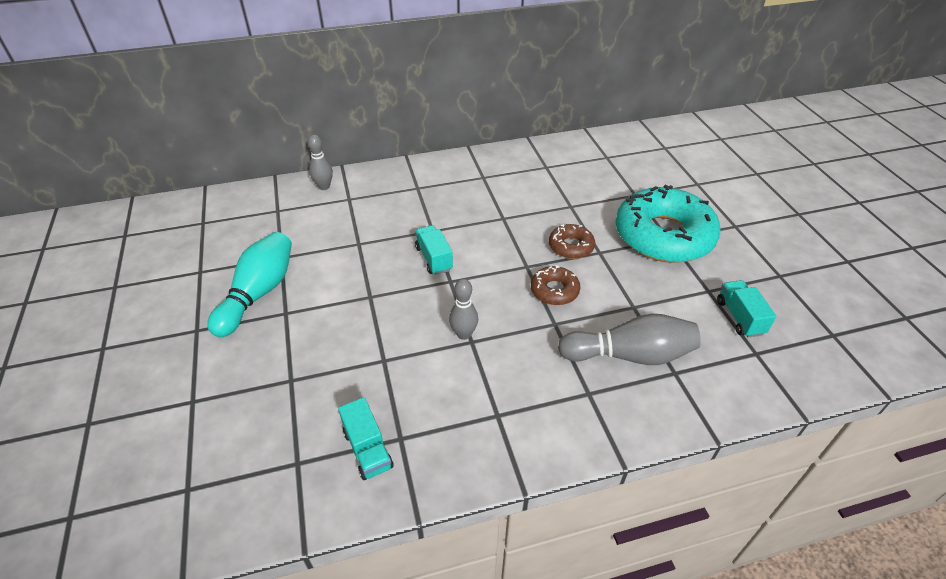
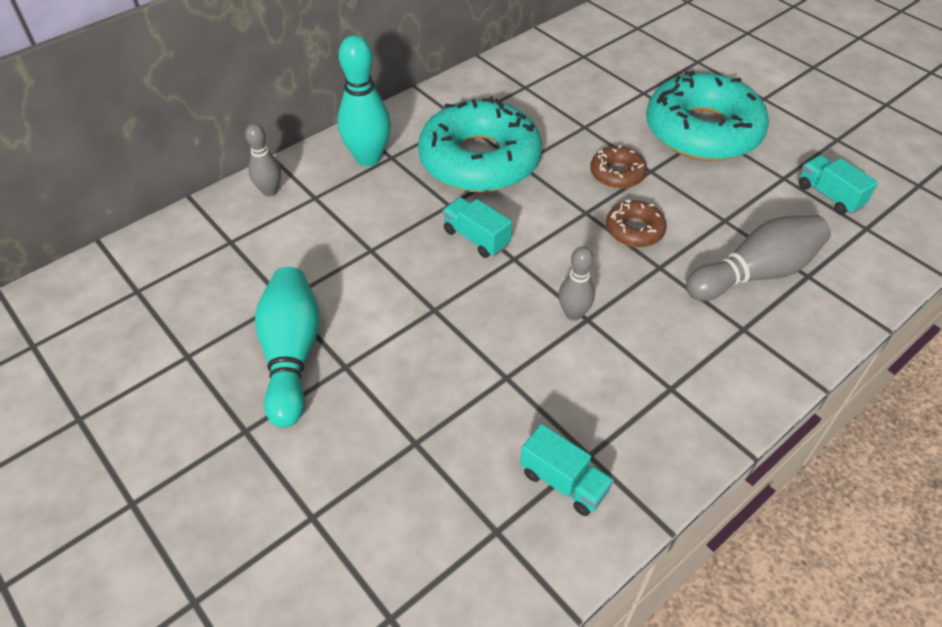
camera: 25 degrees left, 5 degrees up
(401, 184) = (368, 158): none -> turquoise bowling pin
(476, 207) = (479, 160): none -> turquoise donut

